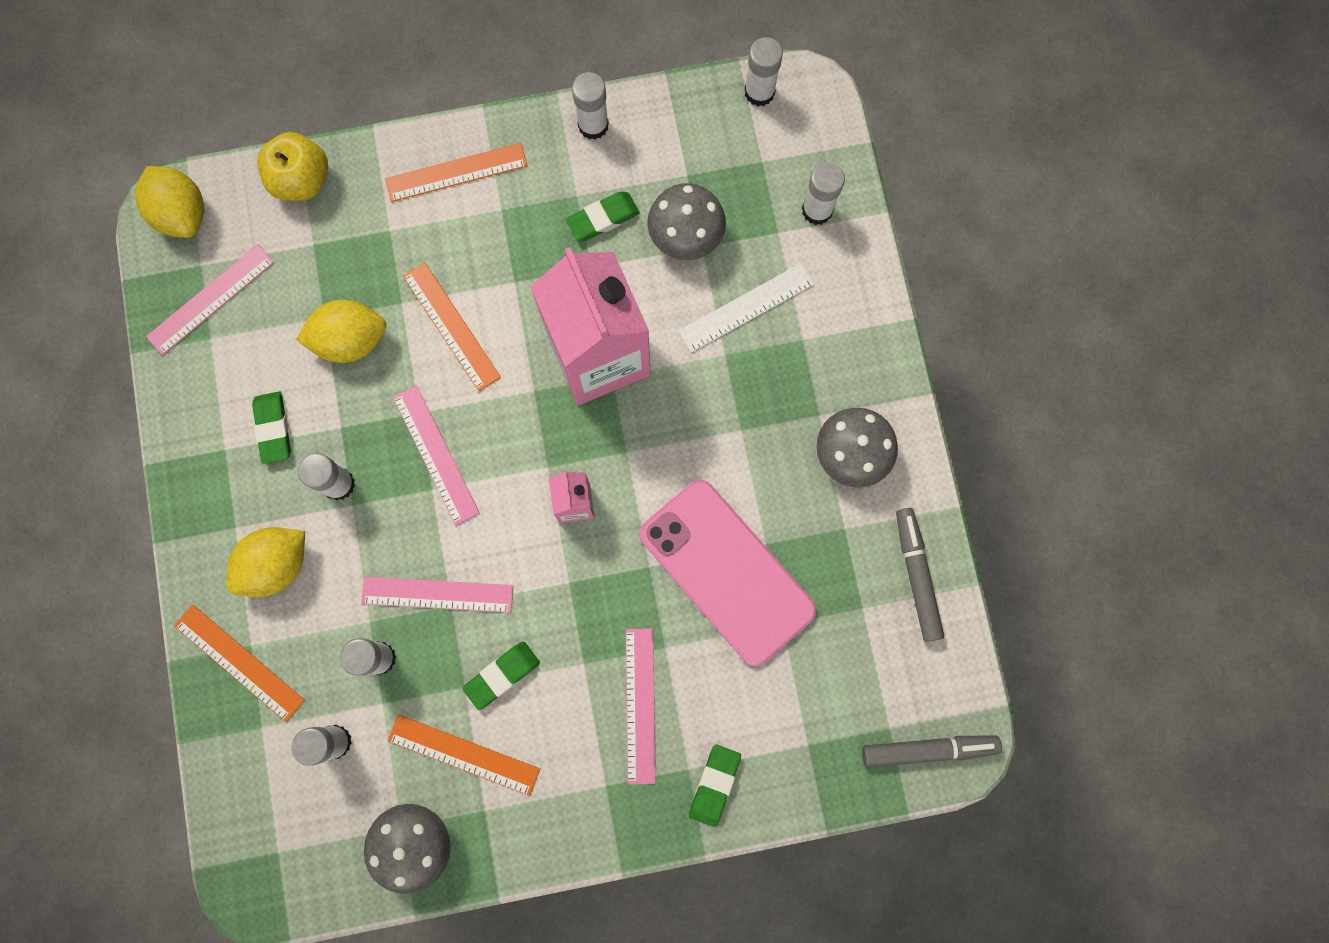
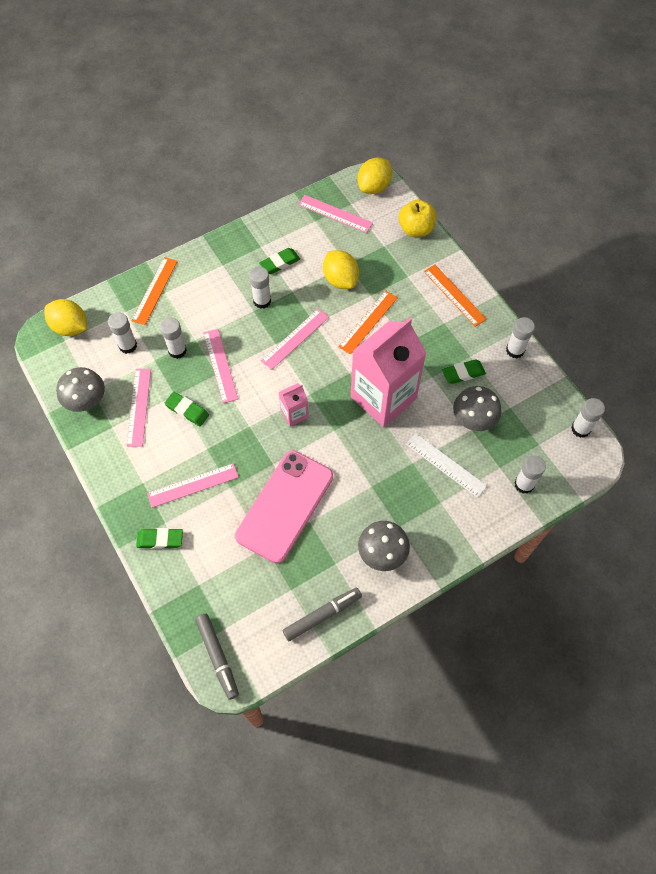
camera: 70 degrees right, 15 degrees down
(276, 565) = (210, 289): yellow lemon -> yellow lemon (70, 327)
(464, 754) = (139, 407): orange ruler -> pink ruler
(603, 218) = (463, 373): green eraser -> green eraser turned 60 degrees counterclockwise

